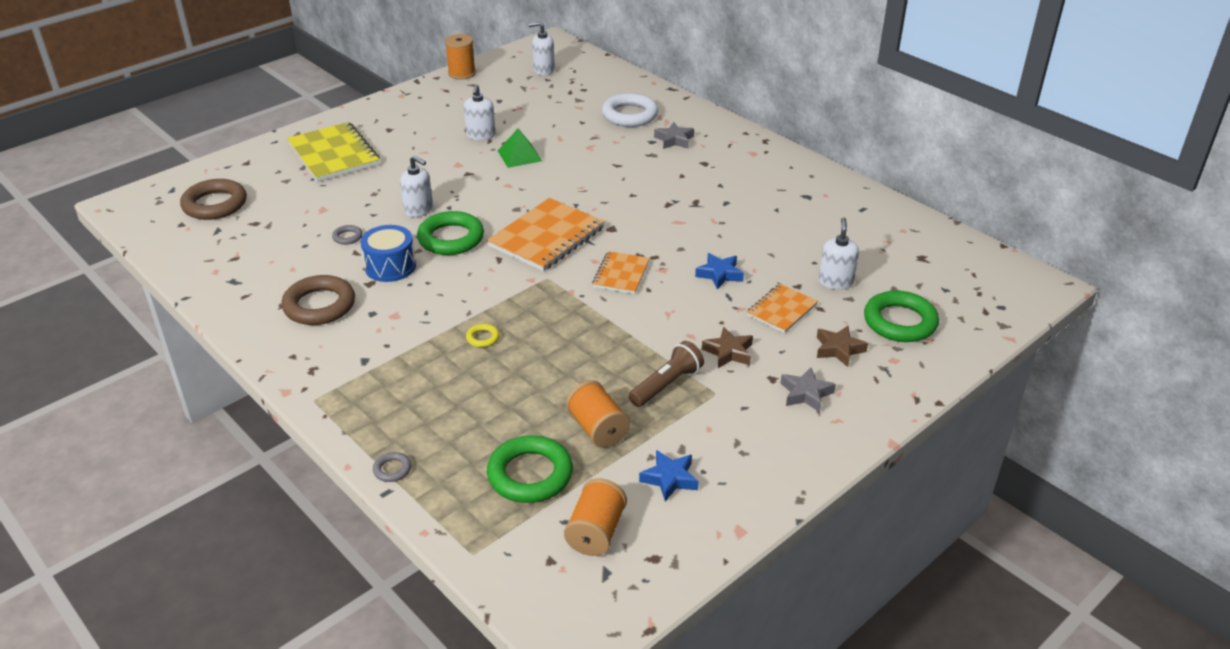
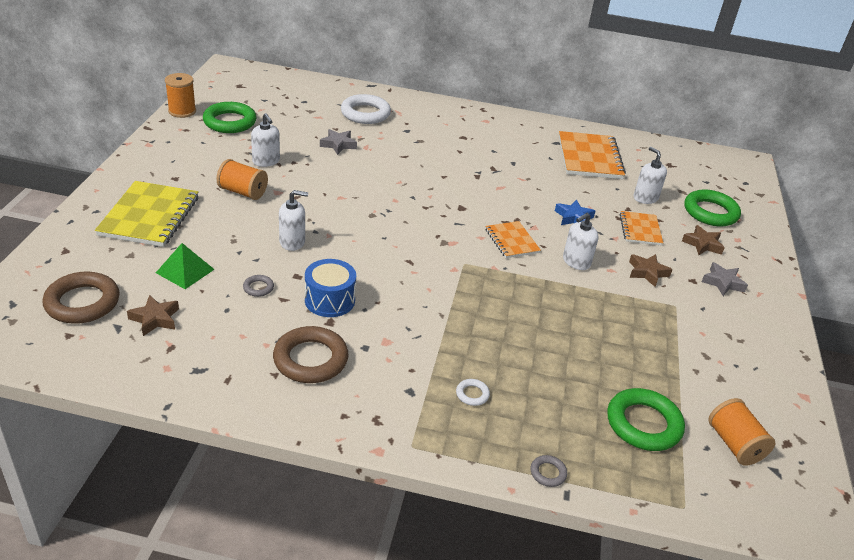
camera: 40 degrees left, 0 degrees up
(248, 233) = (155, 319): none -> brown star
(334, 154) = (149, 216): yellow notebook -> yellow notebook turned 75 degrees clockwise
(410, 384) = (472, 394): none -> white ring
(451, 238) = (350, 257): green ring -> green ring (230, 122)
(482, 338) = (478, 331): yellow ring -> none
(519, 155) = (320, 170): green pyramid -> green pyramid (185, 271)
(543, 70) = (252, 93): white soap dispenser -> white soap dispenser (576, 262)
(547, 237) = (424, 230): orange notebook -> orange notebook (589, 157)
(597, 429) = (641, 366): orange spool -> orange spool (243, 192)
(666, 385) = (641, 313): brown flashlight -> none
(669, 479) = (726, 381): blue star -> none
(674, 140) = (421, 125): grey star -> grey star (338, 144)

